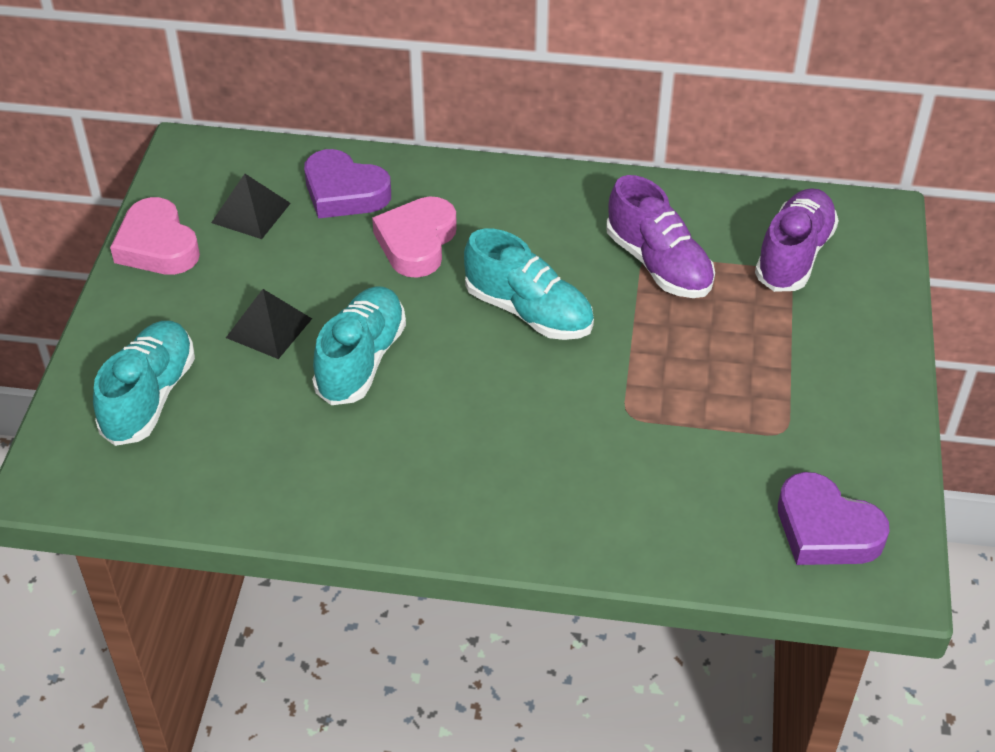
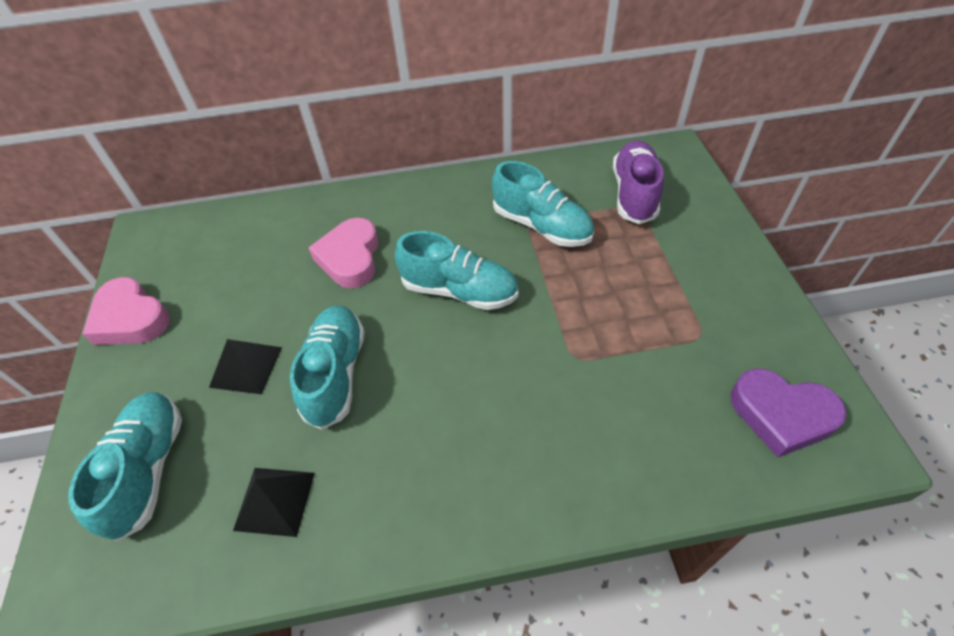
camera: 15 degrees left, 5 degrees up
(250, 213) = (206, 269): black pyramid -> black pyramid (274, 501)
(344, 192) = (280, 232): purple heart -> none
(658, 264) = (541, 226): purple shoe -> turquoise shoe

